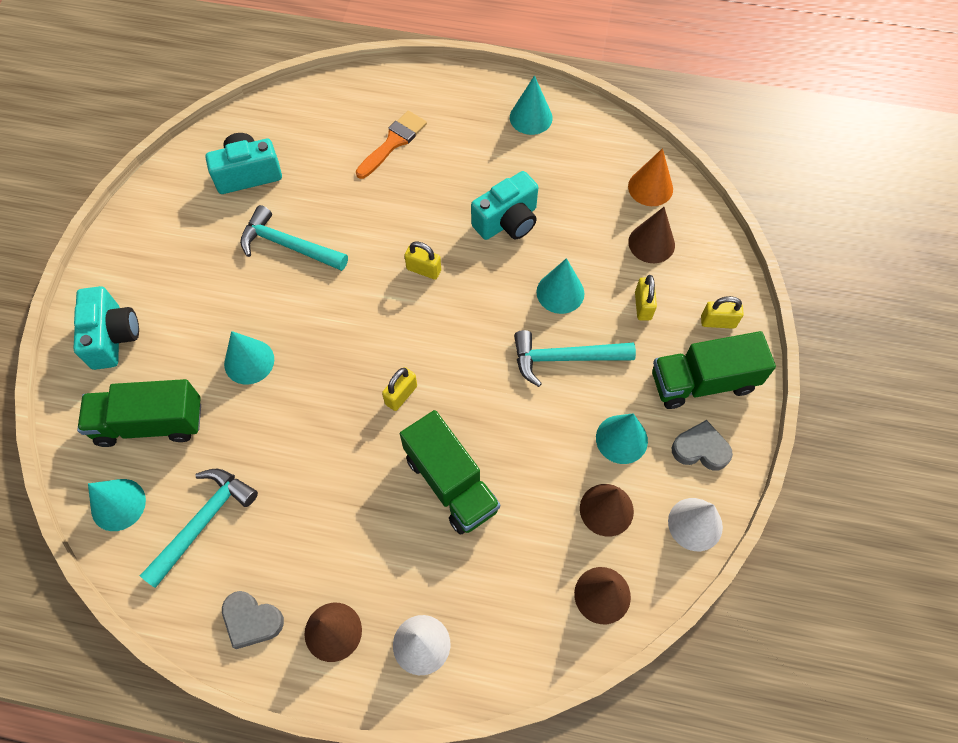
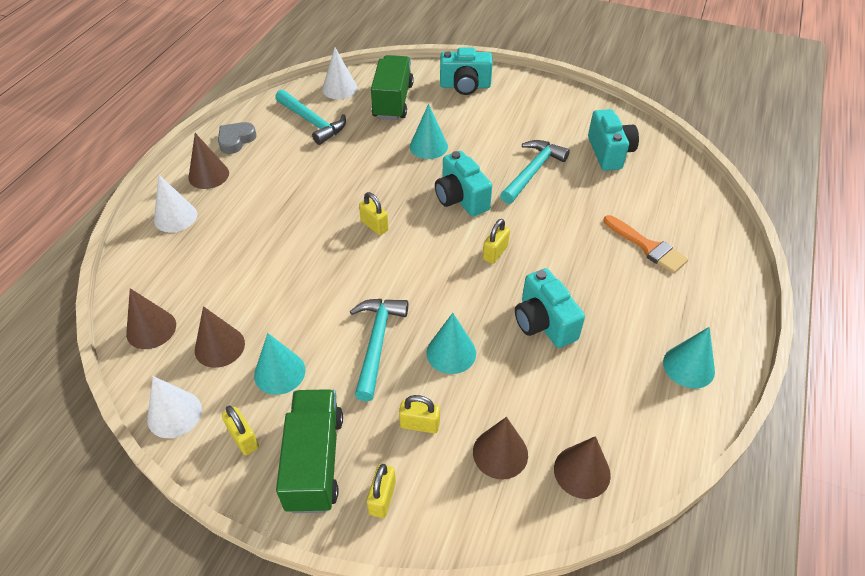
camera: 100 degrees right, 15 degrees down
(118, 504) = (339, 88): turquoise cone -> white cone
(343, 312) = (461, 198): none -> turquoise camera
(451, 483) = (287, 247): green truck -> none
(650, 187) = (582, 471): orange cone -> brown cone
(700, 449) = (243, 438): grey heart -> yellow padlock

